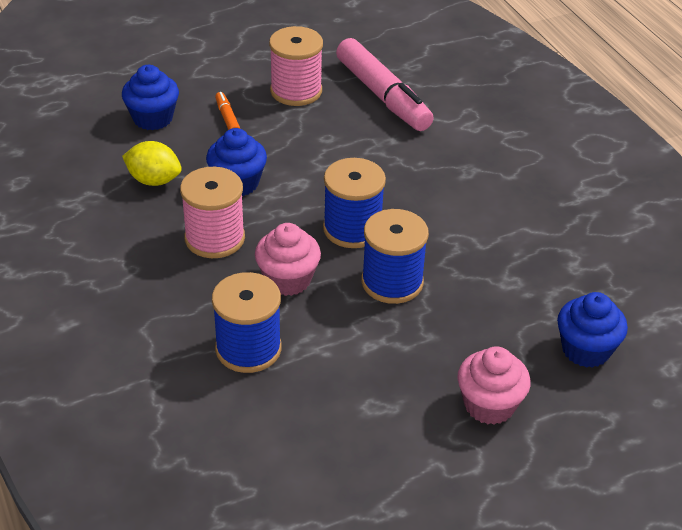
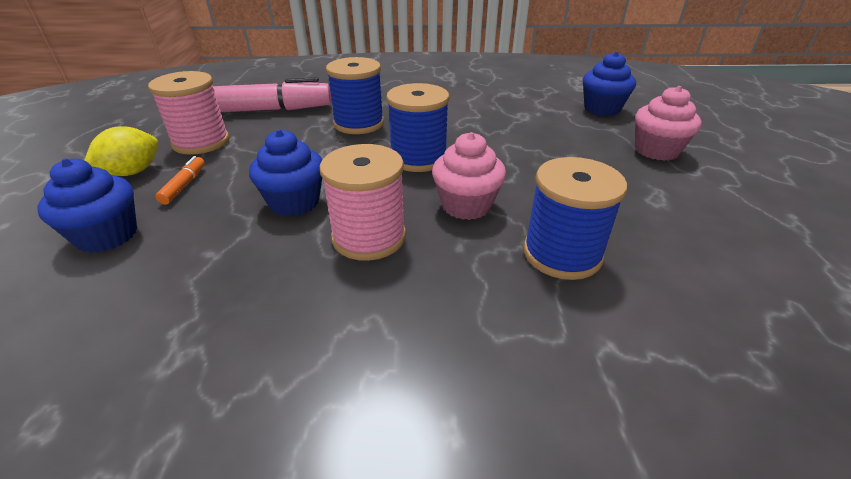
camera: 65 degrees left, 5 degrees down
(154, 180) = (221, 260): yellow lemon -> yellow lemon (132, 172)
(227, 118) = (184, 185): orange marker -> orange marker turned 90 degrees clockwise
(392, 282) = (499, 156): blue spool -> blue spool (359, 123)

